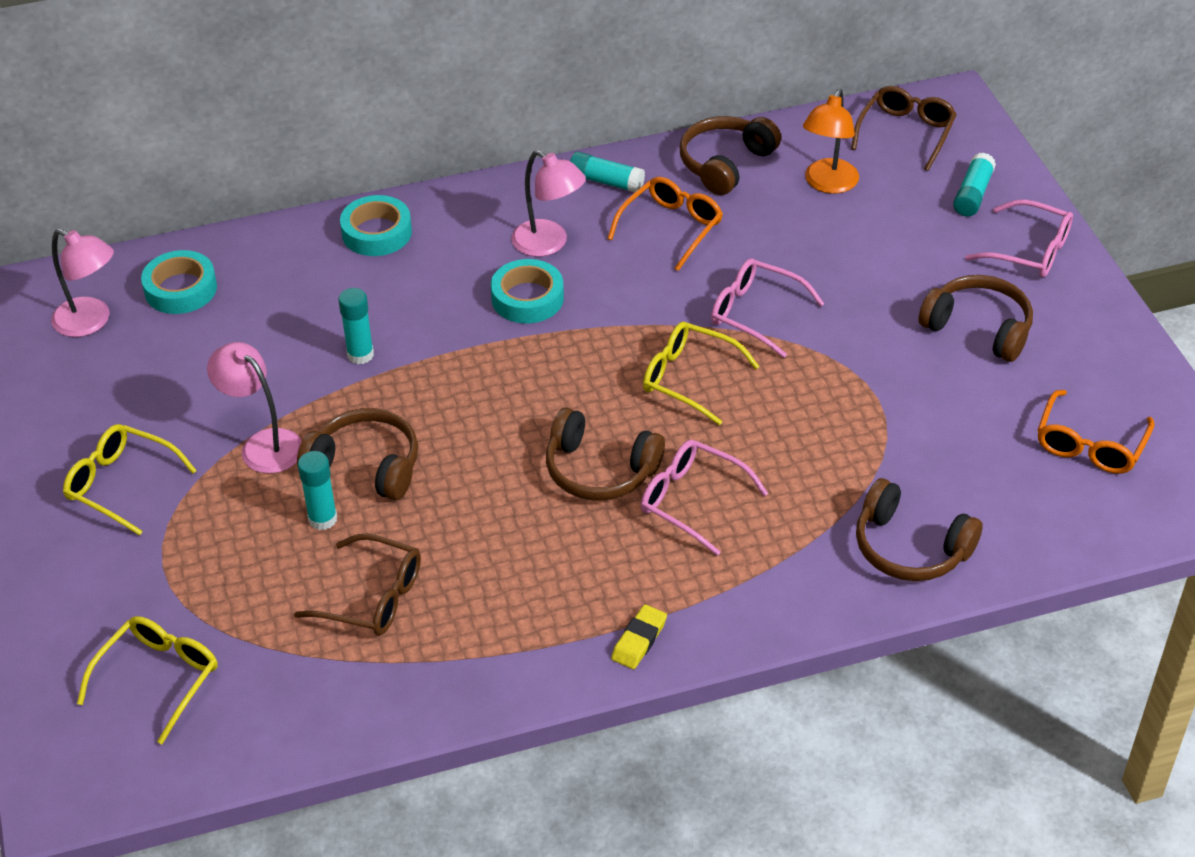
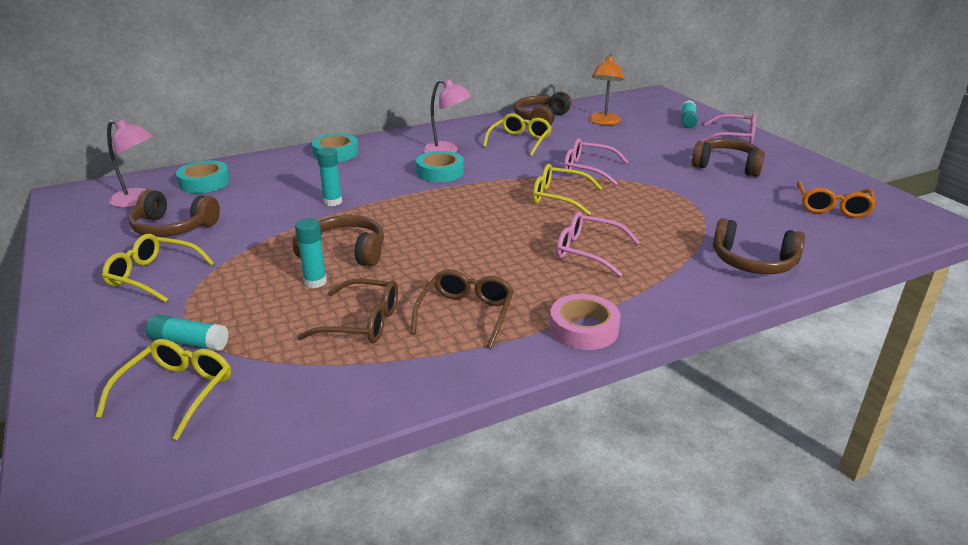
camera: 10 degrees left, 15 degrees down
(263, 444) = (266, 247): pink lamp -> none
(599, 470) = (516, 242): brown headphones -> brown headphones (173, 228)
(606, 181) = (473, 128): turquoise glue stick -> turquoise glue stick (189, 343)
(639, 640) = (583, 329): yellow eraser -> pink tape
(671, 228) = (520, 141): orange glasses -> yellow glasses
(906, 133) = (637, 104): brown glasses -> brown glasses (466, 314)

